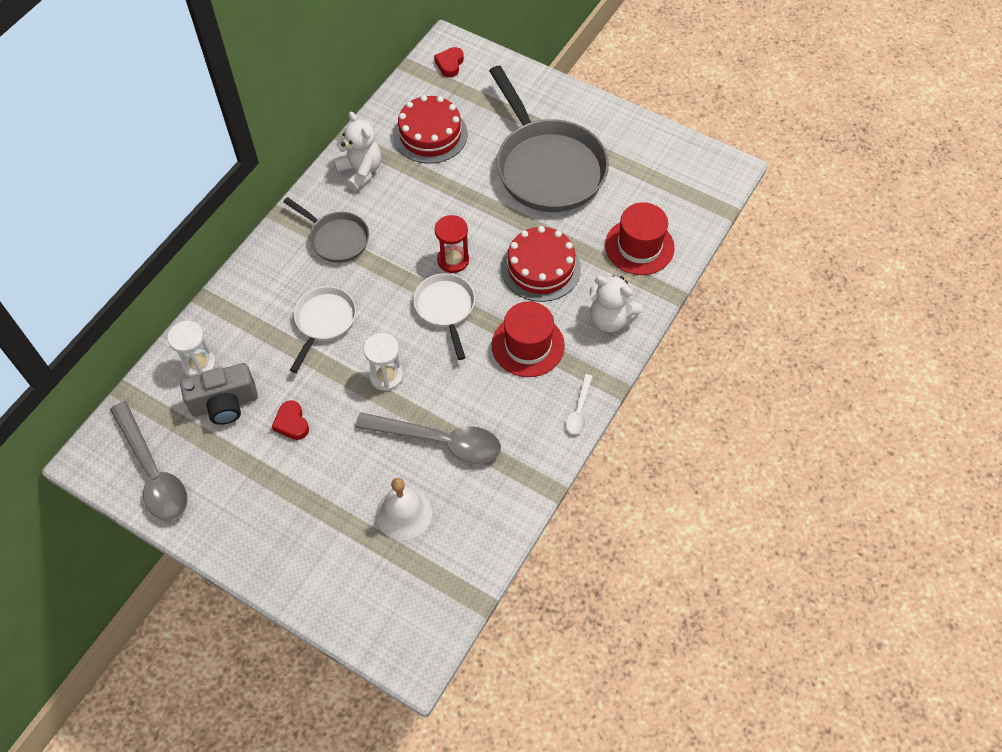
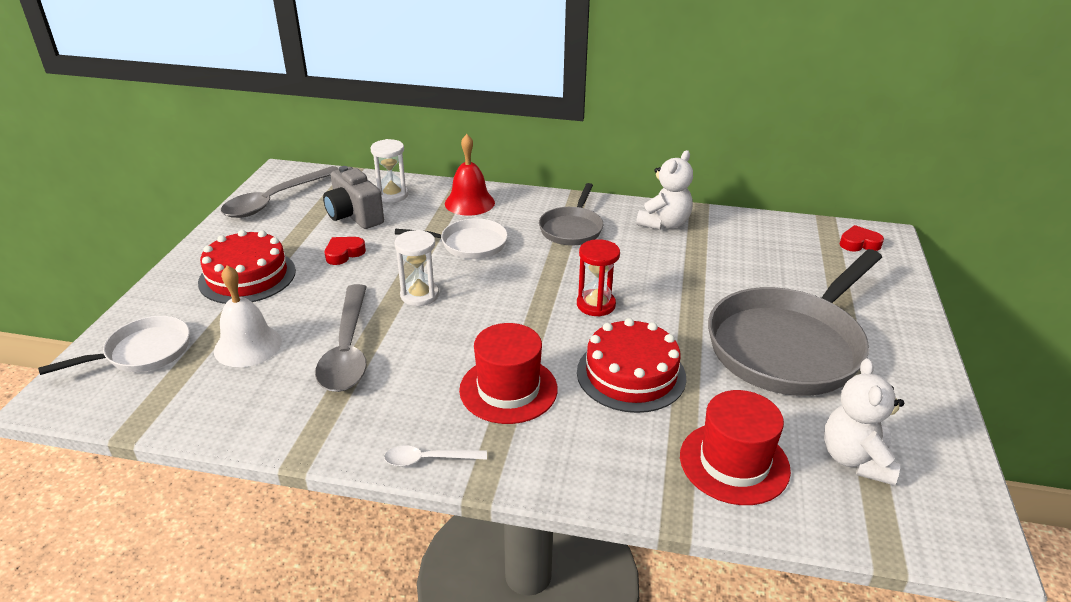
camera: 70 degrees right, 25 degrees down
(249, 303) = (469, 203): none -> red bell
(430, 134) = (751, 252): red cake -> red cake (247, 276)
(446, 308) = (527, 314): white pan -> white pan (143, 352)
(610, 319) = (590, 458): white teddy bear -> white teddy bear (855, 459)

